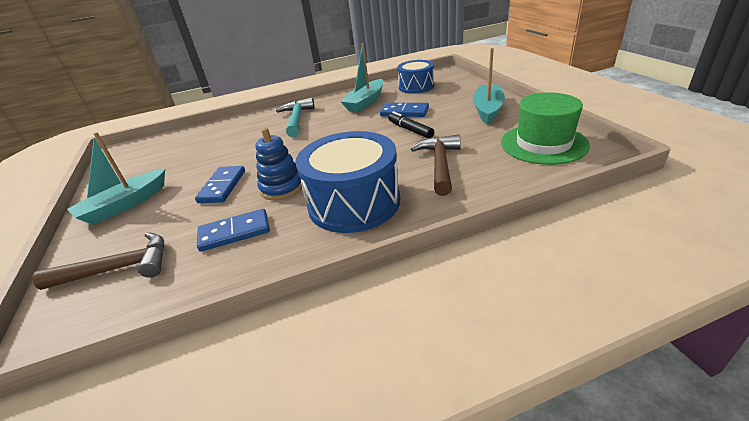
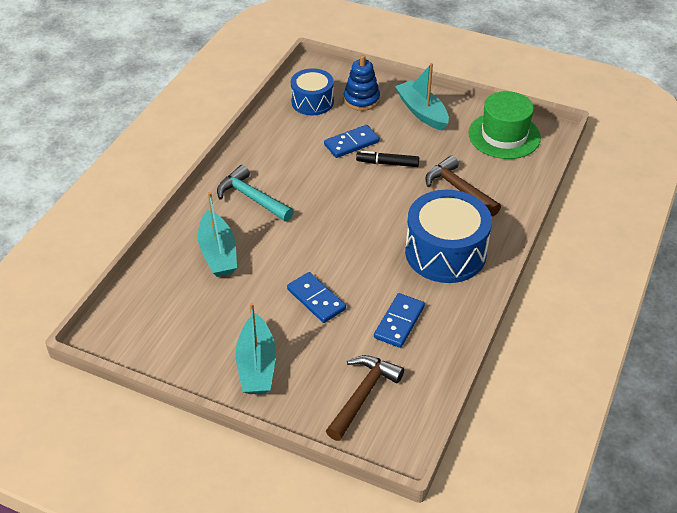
camera: 50 degrees left, 10 degrees up
(282, 188) = (371, 271): blue stacking toy -> blue stacking toy (361, 99)
(365, 102) = (291, 145): turquoise boat -> turquoise boat (218, 253)

